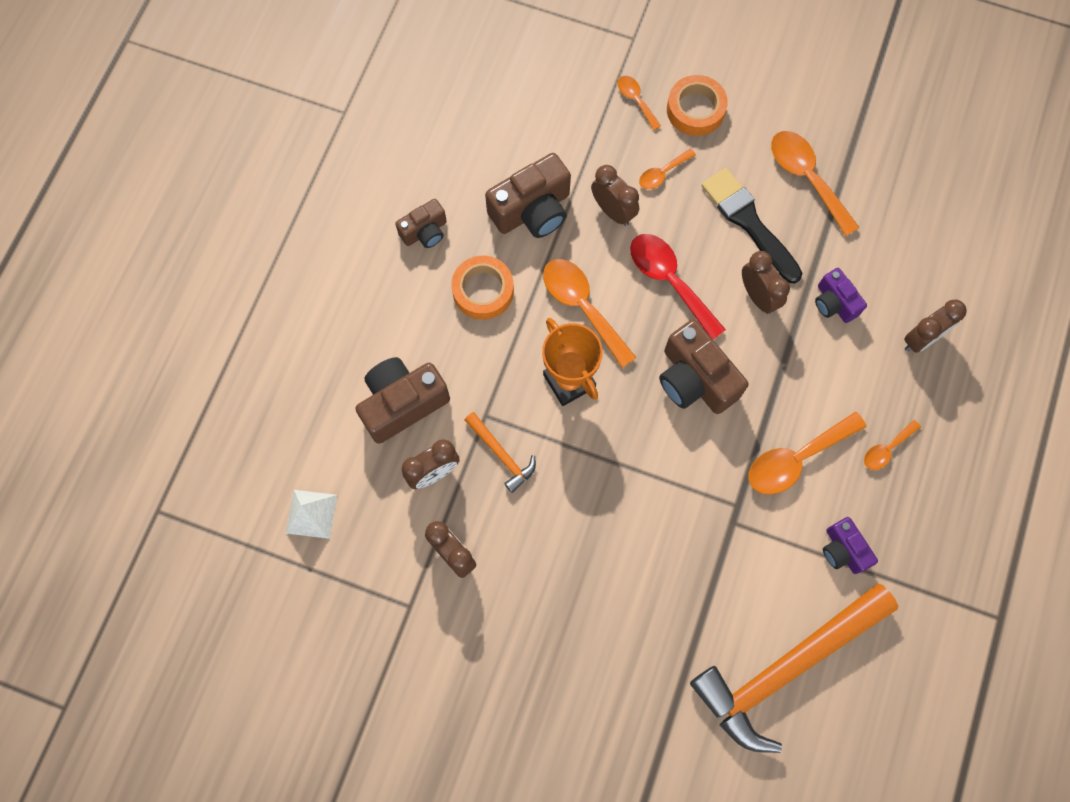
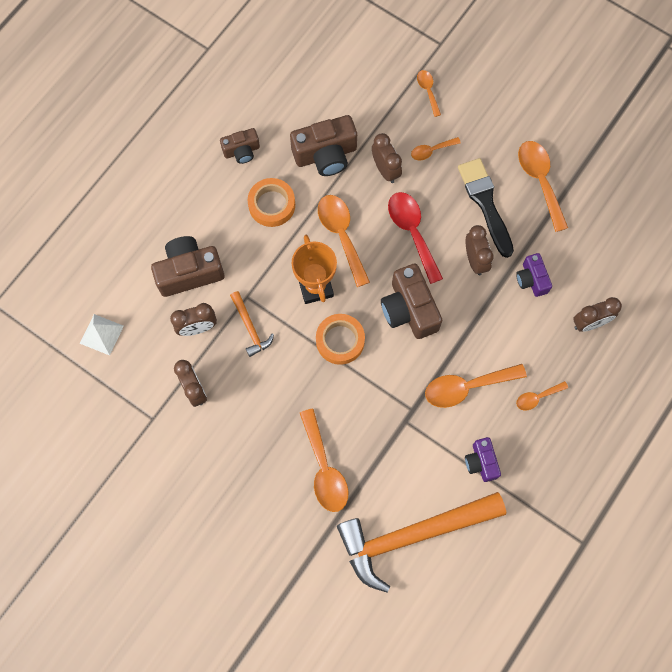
camera: 15 degrees right, 0 degrees up
(650, 612) = (324, 469): none -> orange spoon
(695, 109) = (471, 109): orange tape -> orange tape (340, 341)

